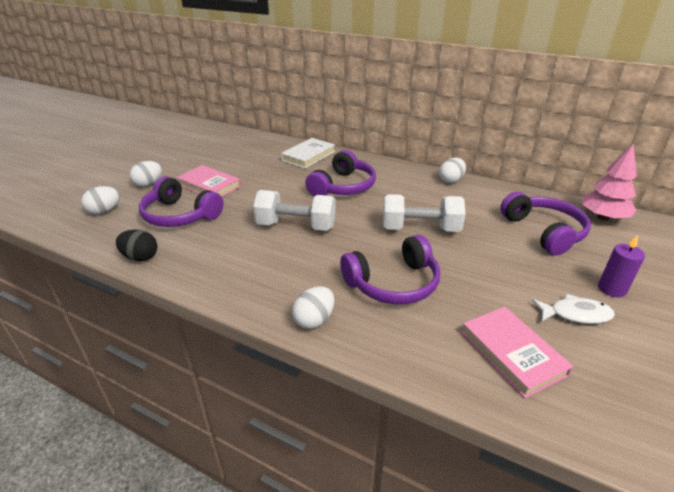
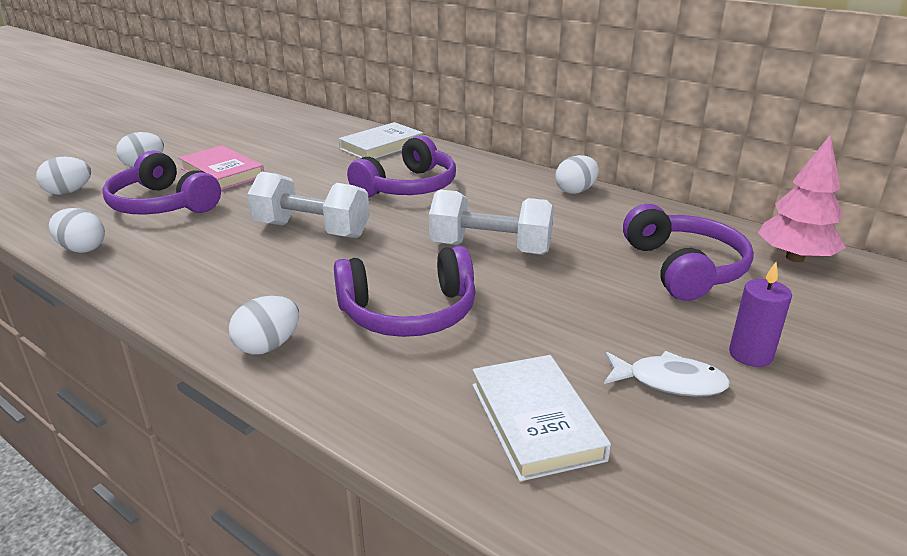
camera: 10 degrees right, 5 degrees down
(140, 257) = (82, 249): black egg -> white egg
(512, 353) = (536, 421): pink book -> white book

